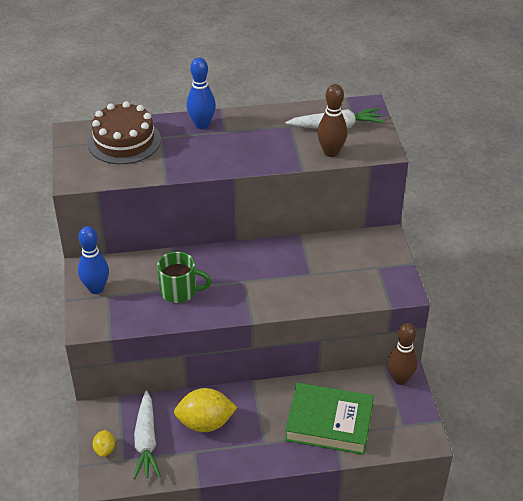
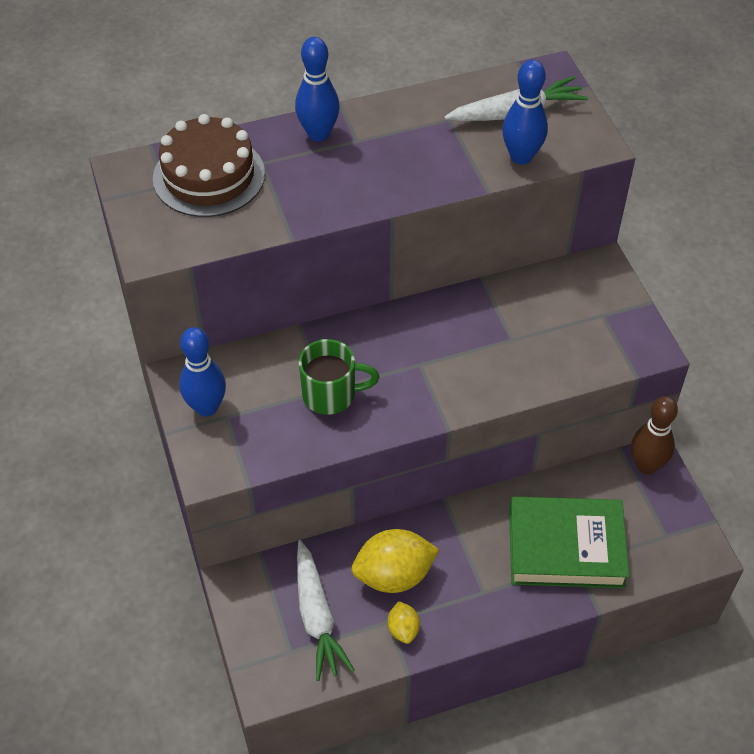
camera: 10 degrees left, 10 degrees up
(105, 449) = (261, 639): yellow lemon -> yellow lemon (403, 629)
(331, 152) = (521, 157): brown bowling pin -> blue bowling pin

